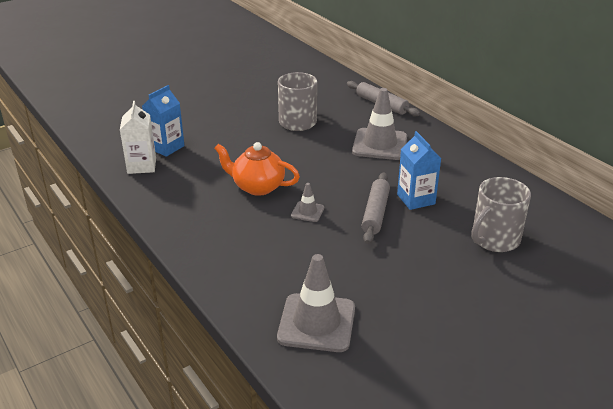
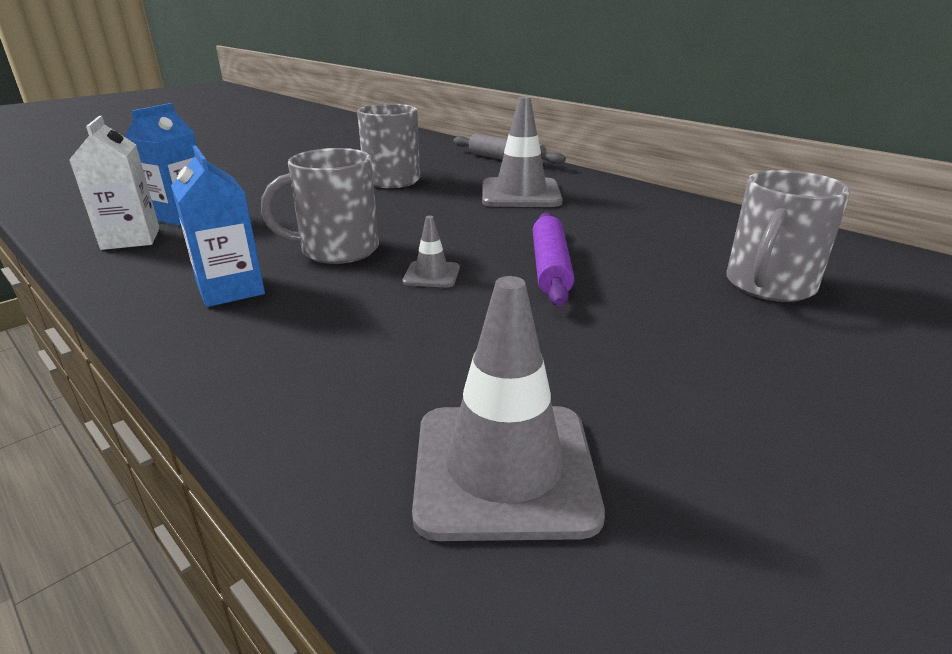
camera: 10 degrees left, 5 degrees down
(257, 187) = (337, 250): orange teapot -> grey mug
(375, 213) = (550, 268): grey rolling pin -> purple rolling pin
(416, 199) = (607, 246): blue carton -> blue carton (230, 289)

